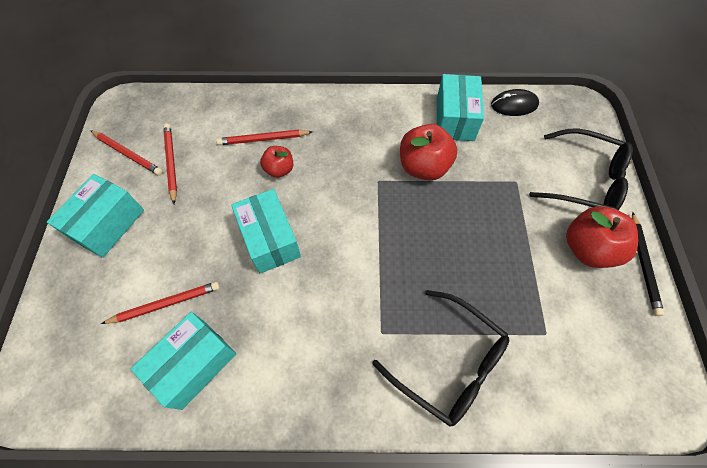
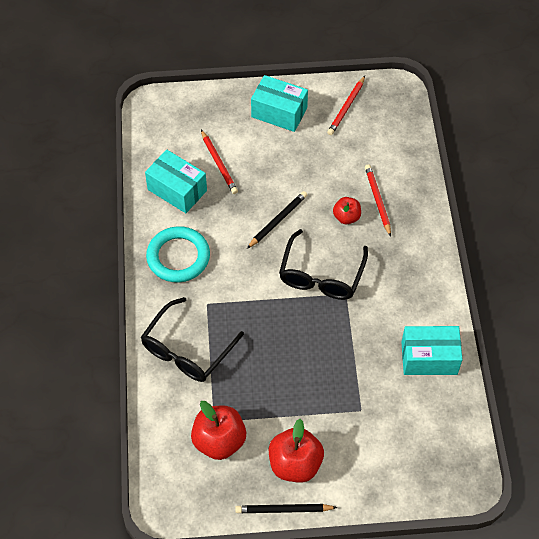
camera: 85 degrees right, 5 degrees down
(171, 163) = (342, 139): red pencil -> none
(270, 239) = (278, 220): turquoise box -> black pencil
(305, 368) = (178, 257): none -> turquoise ring
(423, 167) = (366, 330): red apple -> red apple (219, 441)
(514, 105) = (459, 415): black mouse -> none
(585, 181) = (370, 472): black glasses -> black glasses (321, 275)

